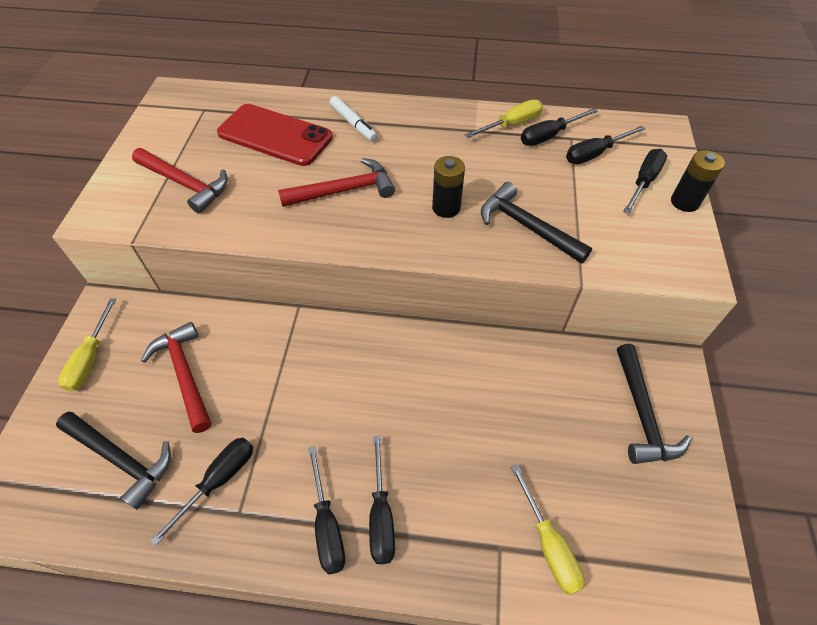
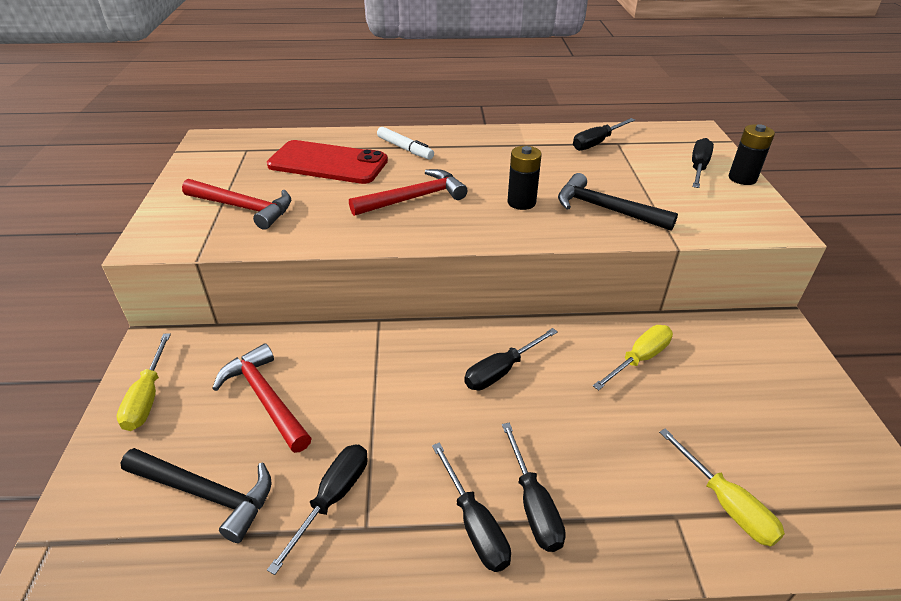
camera: 10 degrees left, 15 degrees down
(511, 125) = (558, 138): yellow screwdriver -> yellow screwdriver (639, 359)
(595, 154) = (644, 152): black screwdriver -> black screwdriver (501, 371)
(642, 413) = (767, 370): black hammer -> none

